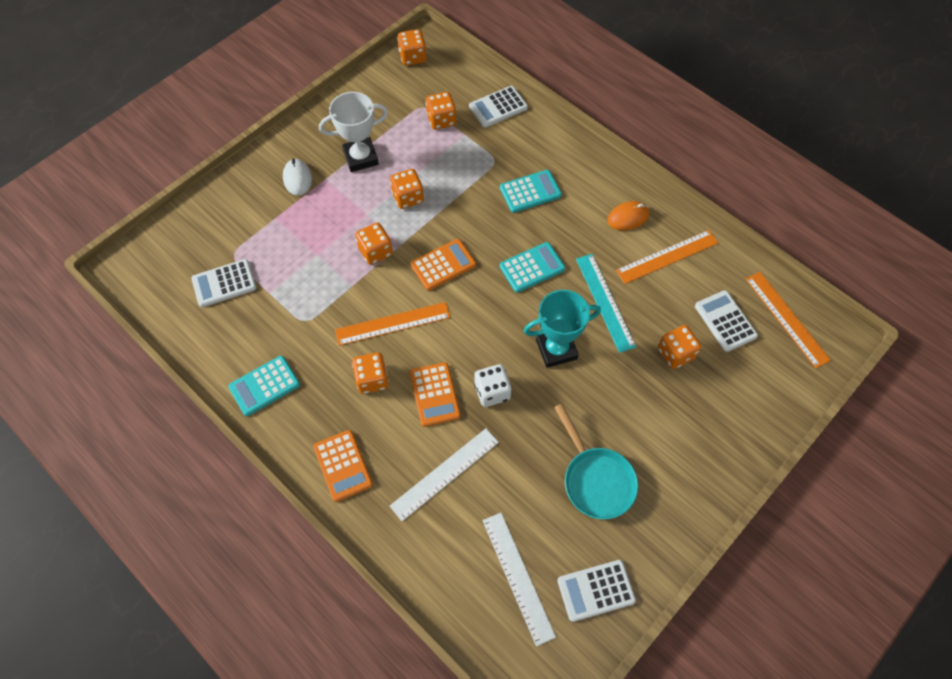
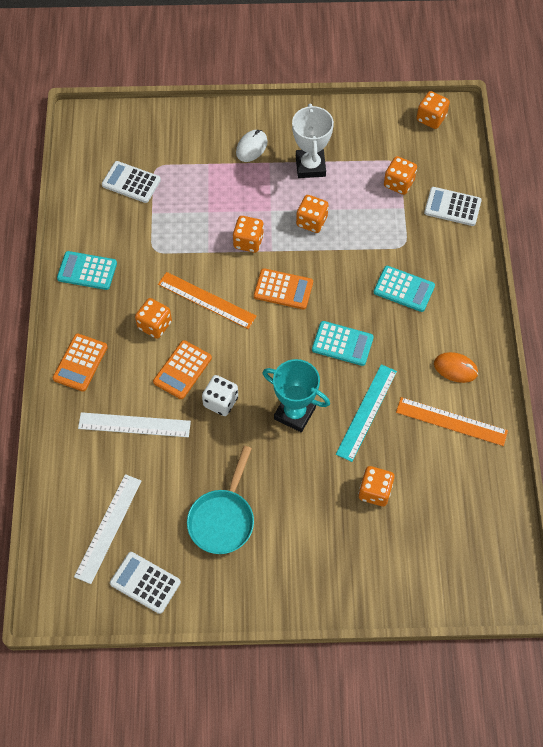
camera: 45 degrees right, 0 degrees up
(361, 157) = (310, 166): white trophy -> white trophy turned 60 degrees clockwise
(725, 321) = (439, 503): white calculator -> none
(787, 318) = (489, 544): orange ruler -> none

